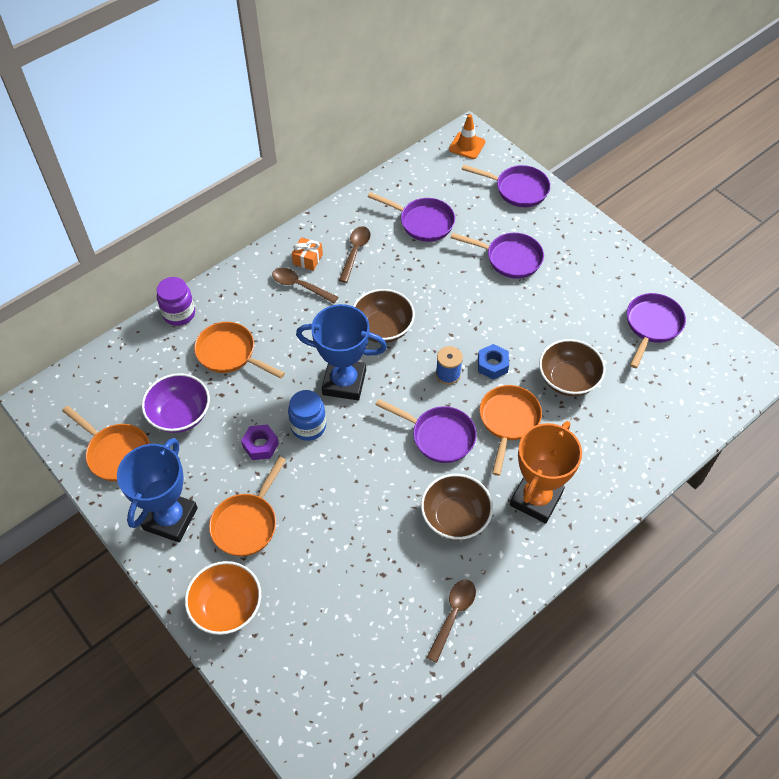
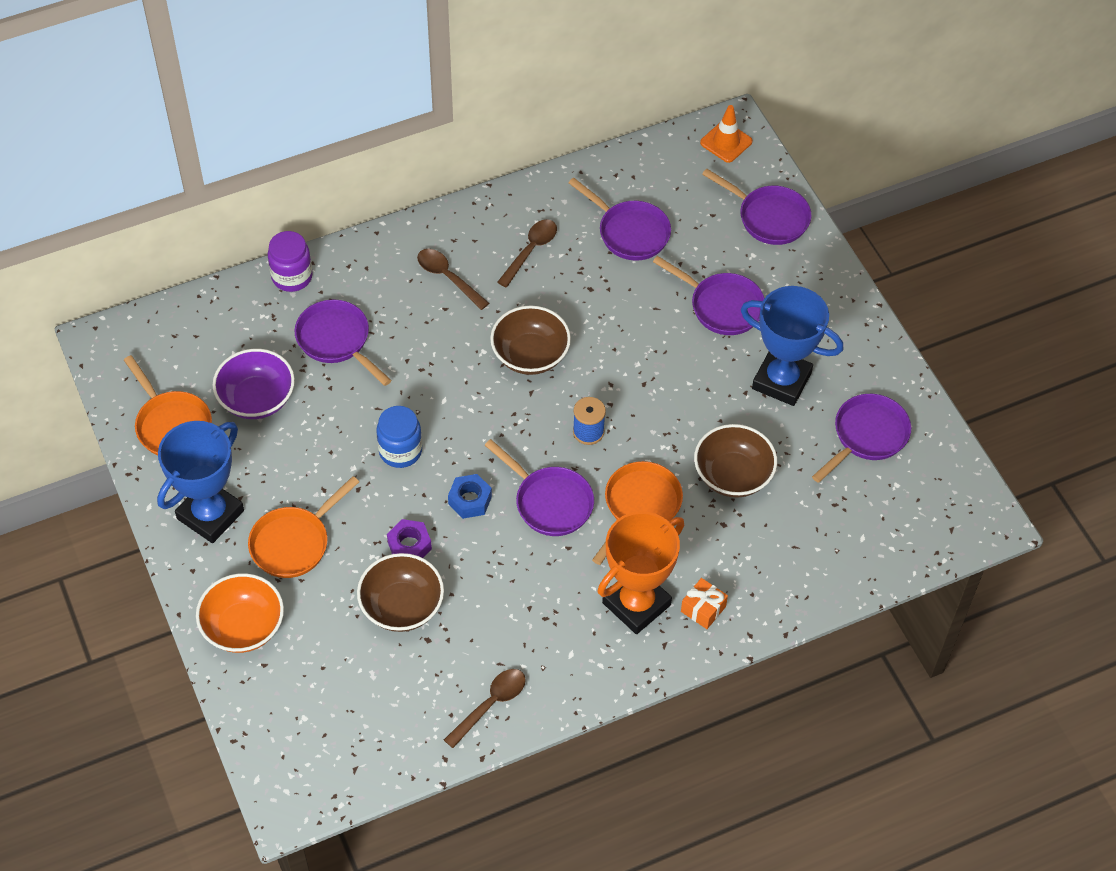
camera: 15 degrees right, 0 degrees up
(230, 353) = (336, 340): orange pan -> purple pan
(260, 445) = (337, 458): purple nut -> purple nut (409, 545)
(308, 259) = (469, 246): orange gift -> orange gift (703, 609)
(344, 382) = (460, 409): blue trophy -> blue trophy (781, 381)
(455, 517) = (533, 599): brown bowl -> brown bowl (402, 606)
(492, 365) = (647, 434): blue nut -> blue nut (470, 500)

